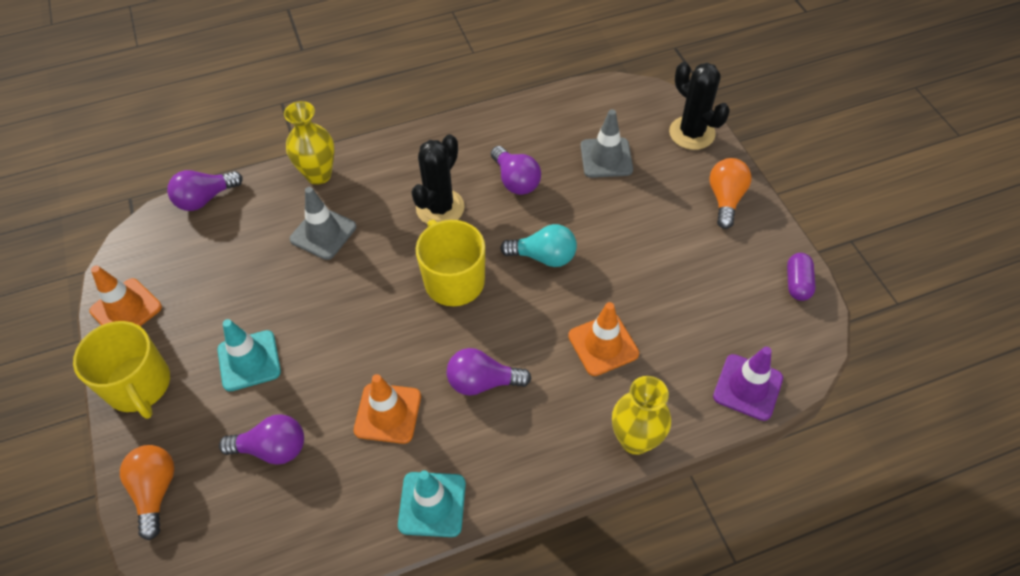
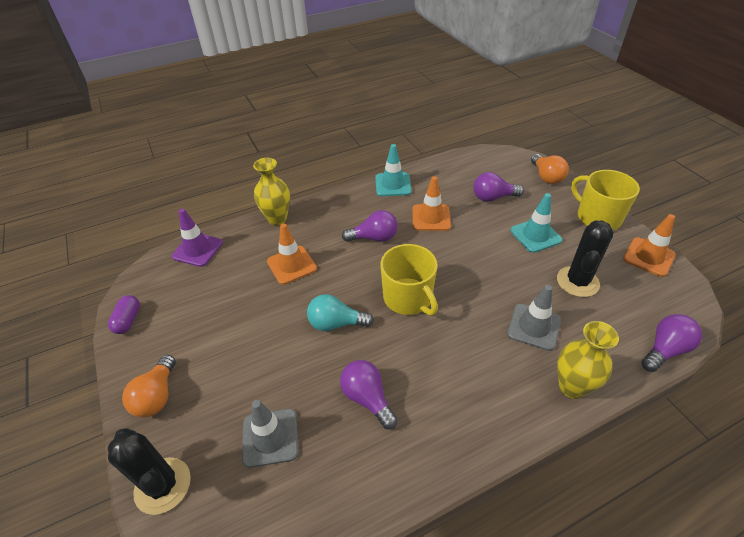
camera: 175 degrees right, 10 degrees down
(440, 208) = (436, 361): black cactus -> black cactus (577, 282)

